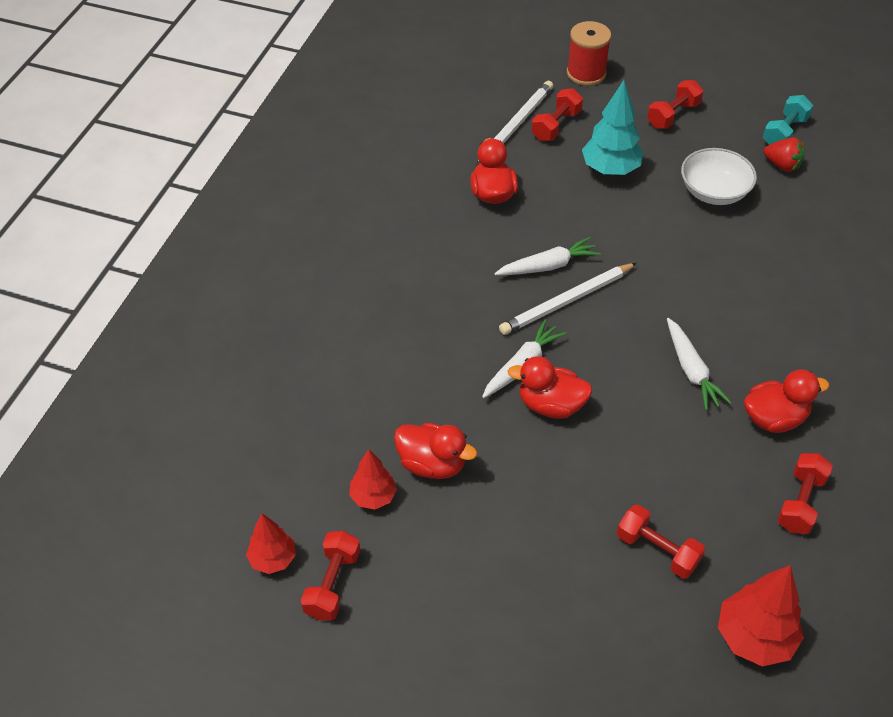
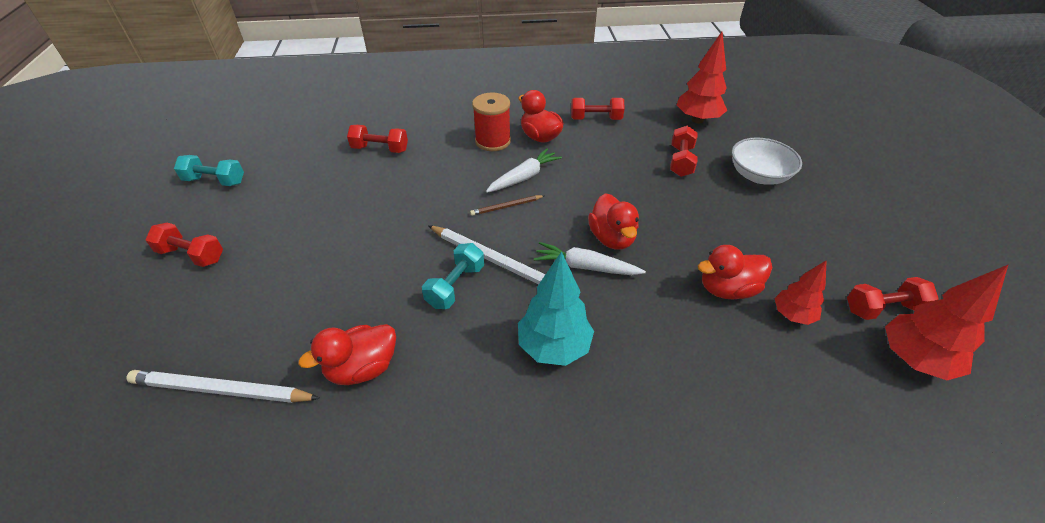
camera: 115 degrees left, 5 degrees down
(273, 559) = (914, 359): red tree -> red tree, size x1.62
(432, 464) = (727, 289): red duck -> red duck turned 105 degrees counterclockwise
(548, 266) = (455, 286): white carrot -> turquoise dumbbell
(556, 126) = (219, 348): red dumbbell -> red dumbbell (380, 149)
(586, 73) = (102, 350): red spool -> red spool (493, 141)
(610, 169) = (294, 280): turquoise tree -> turquoise tree (554, 347)
(643, 336) = (506, 207): none -> brown pencil
(714, 192) = (311, 205): white bowl -> white bowl (758, 175)
(782, 165) = (264, 175): red strawberry -> none

